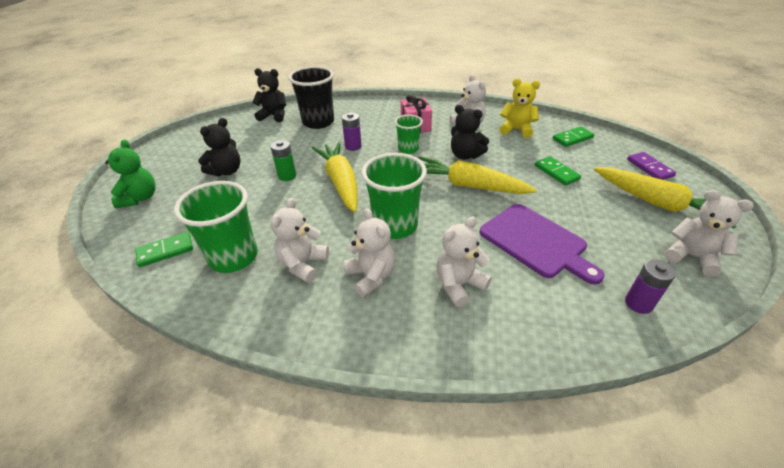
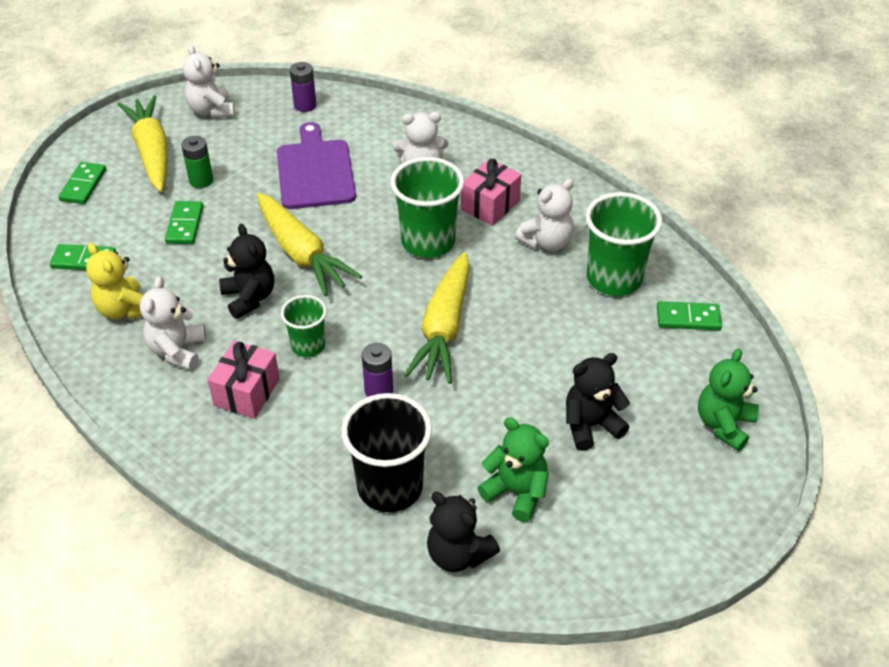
camera: 150 degrees left, 5 degrees up
(257, 138) = (516, 492): none -> green teddy bear
(287, 176) = (507, 373): green battery -> green battery (201, 180)
(371, 276) = (490, 205): white teddy bear -> pink gift
(649, 168) = (83, 185): purple domino -> green domino

